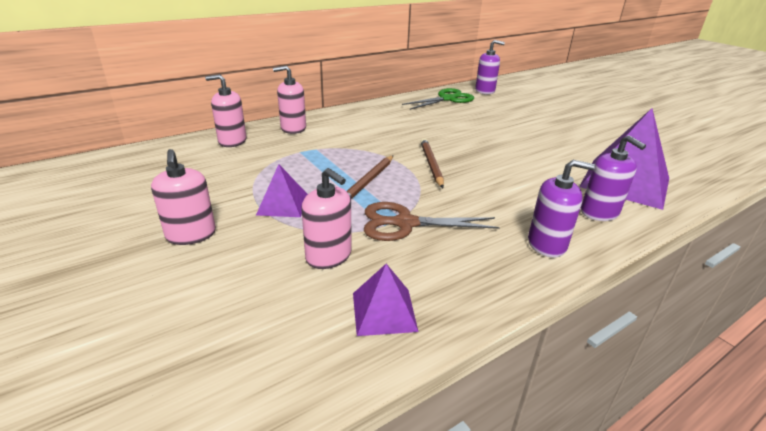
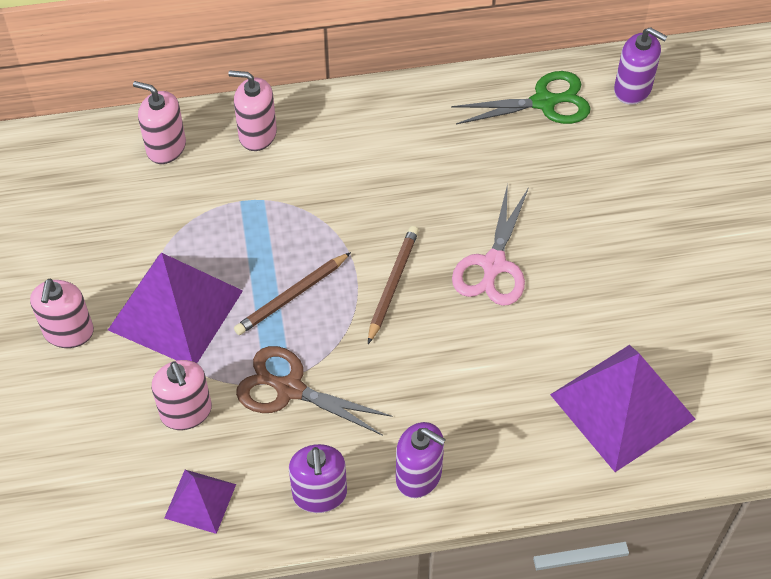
camera: 25 degrees right, 25 degrees up
(283, 204) = (176, 310): purple pyramid -> purple pyramid, size x1.93
(483, 147) = (493, 265): none -> pink scissors
(599, 212) = (528, 449): purple soap dispenser -> purple soap dispenser (319, 494)

